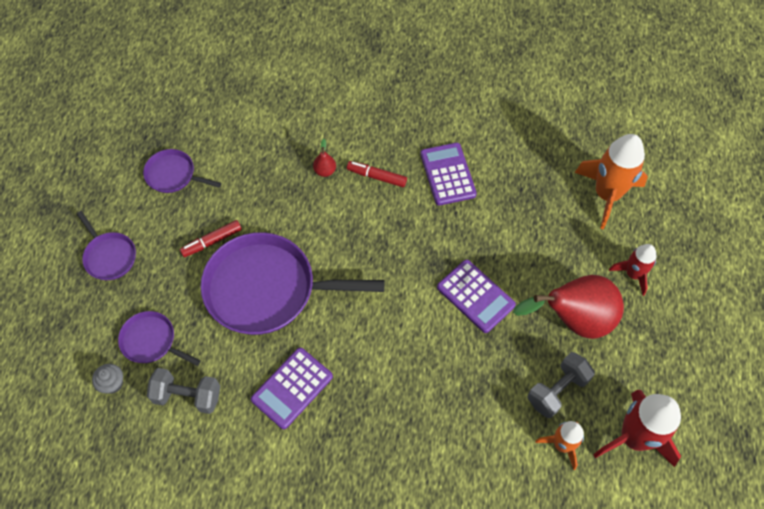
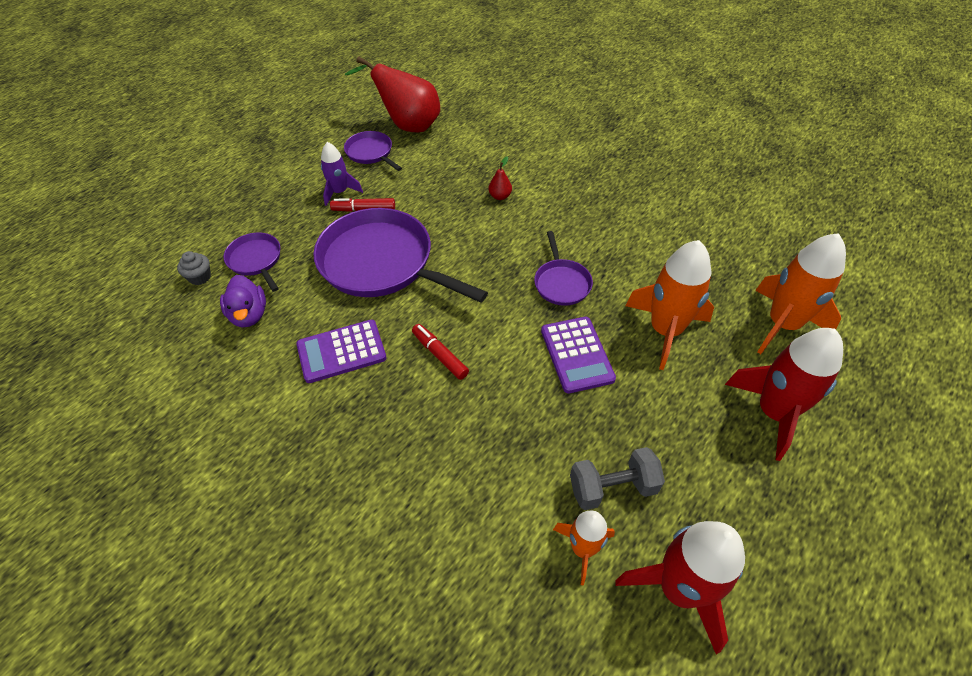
camera: 30 degrees right, 10 degrees down
(109, 256) = (276, 187): purple pan -> purple pan (561, 283)
(175, 233) = (340, 192): none -> purple rocket
(187, 396) = (249, 315): grey dumbbell -> purple duck
(376, 177) = (544, 218): red marker -> red marker (440, 355)
(447, 174) = (615, 241): purple calculator -> none
(528, 242) = (665, 330): none -> orange rocket
(573, 320) = (674, 425): red pear -> red pear (407, 125)
(633, 274) = (773, 412): red rocket -> red rocket, size x1.74

